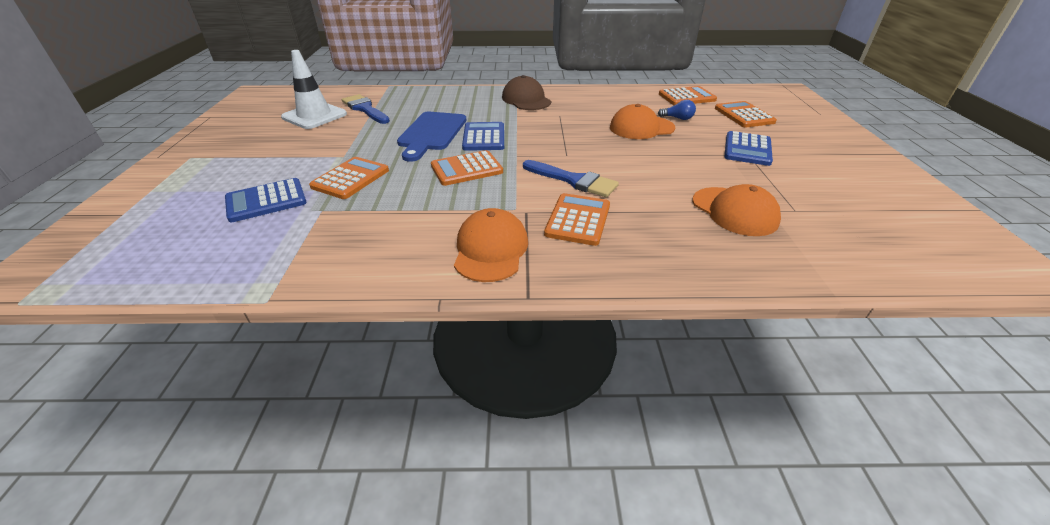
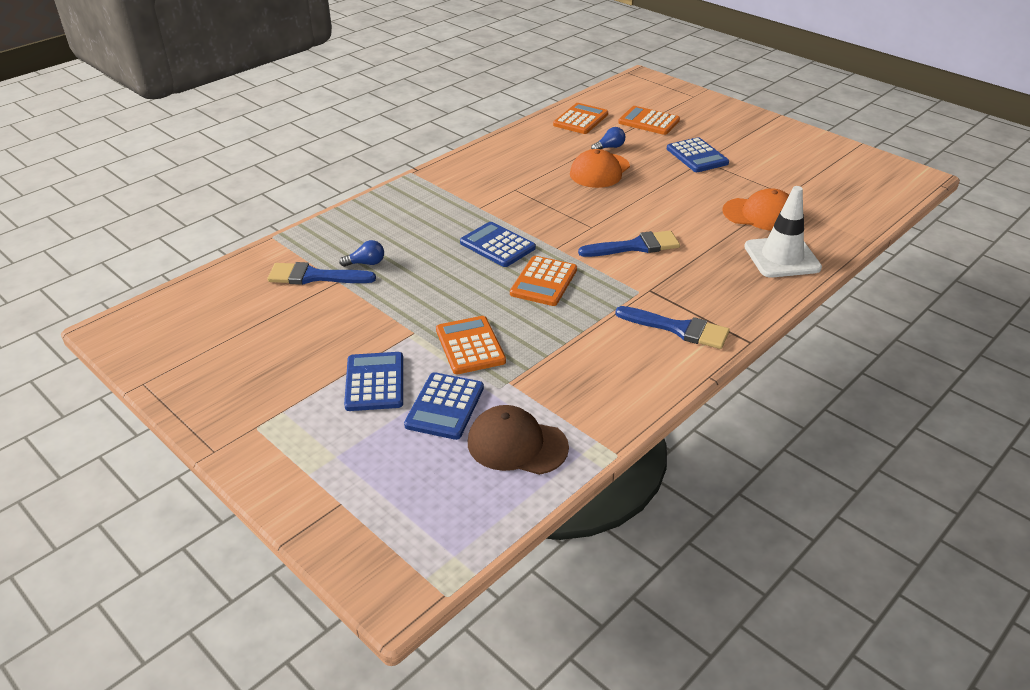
camera: 45 degrees left, 0 degrees up
(272, 168) = (374, 382): none -> blue calculator
(314, 116) = (277, 313): white traffic cone -> white traffic cone (782, 257)
(399, 114) = (366, 263): none -> blue light bulb
(431, 133) = (444, 266): blue cutting board -> none
(491, 249) = (678, 329): orange cap -> blue brush
(526, 99) = (454, 186): brown cap -> brown cap (517, 444)
(578, 220) = (690, 275): orange calculator -> none

